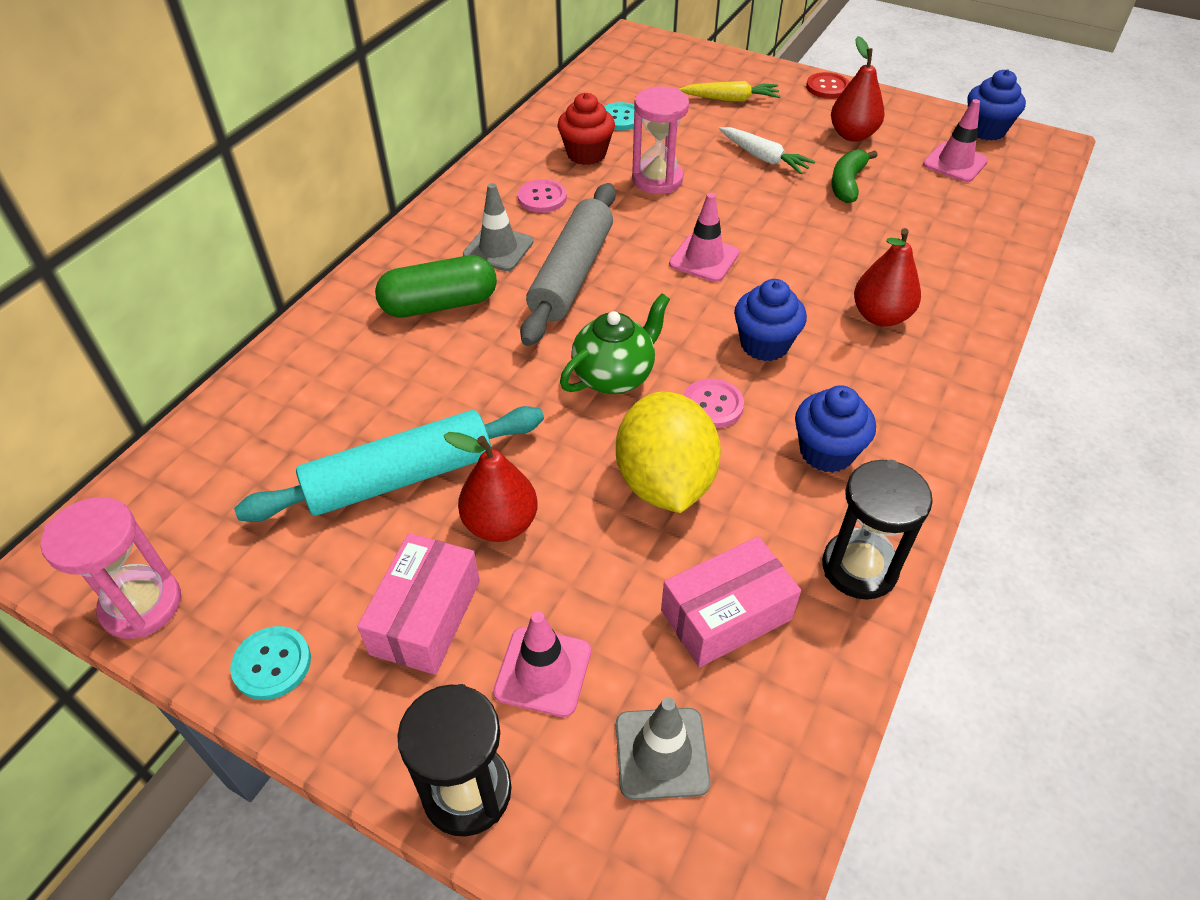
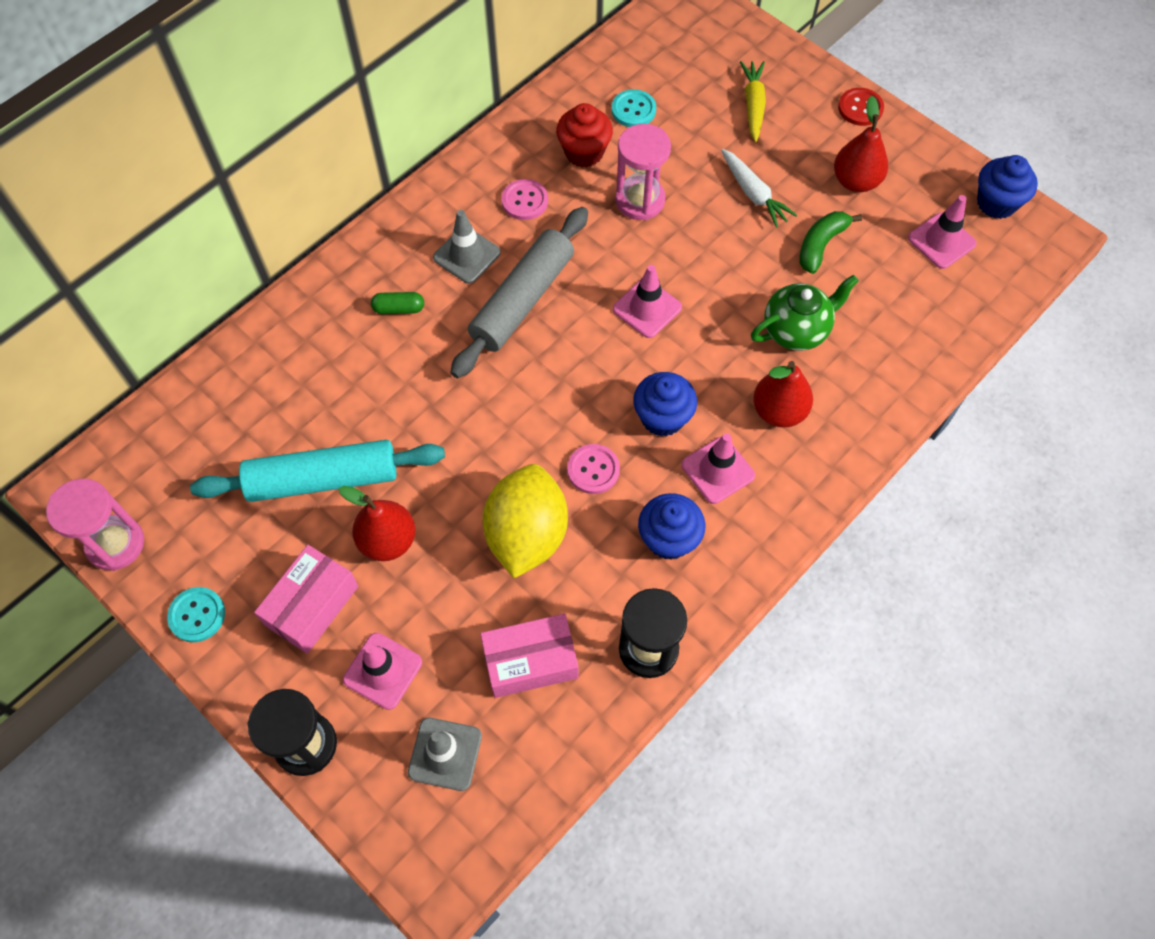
camera: 15 degrees right, 15 degrees up
(439, 304) = (399, 308): green capsule -> green capsule, size x0.50
(614, 376) = (522, 421): green teapot -> green teapot (796, 330)
(730, 99) = (753, 105): yellow carrot -> yellow carrot turned 105 degrees counterclockwise
(846, 378) = (717, 470): none -> pink traffic cone

